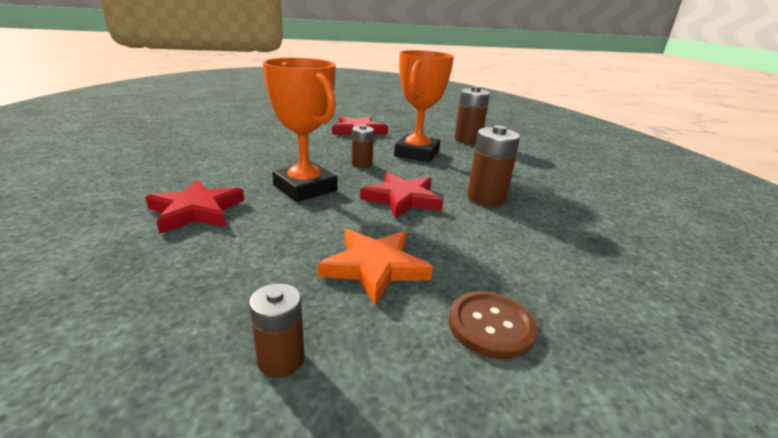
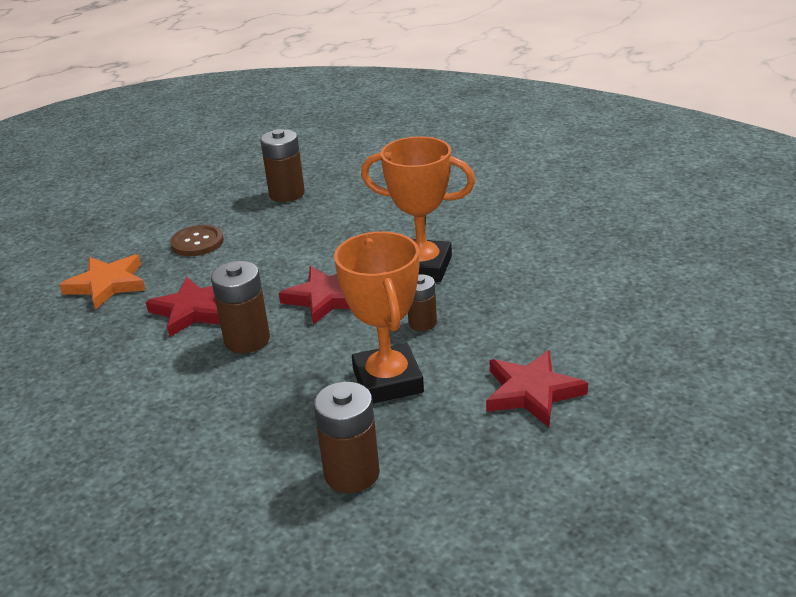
camera: 150 degrees right, 5 degrees up
(196, 211) = (456, 215): red star -> red star (193, 310)
(281, 359) = (287, 194): brown battery -> brown battery, size x1.60
(375, 267) = (287, 240): orange star -> orange star (107, 284)

